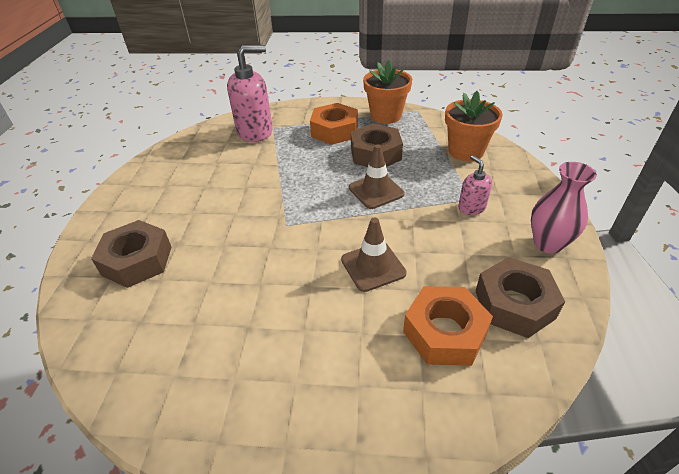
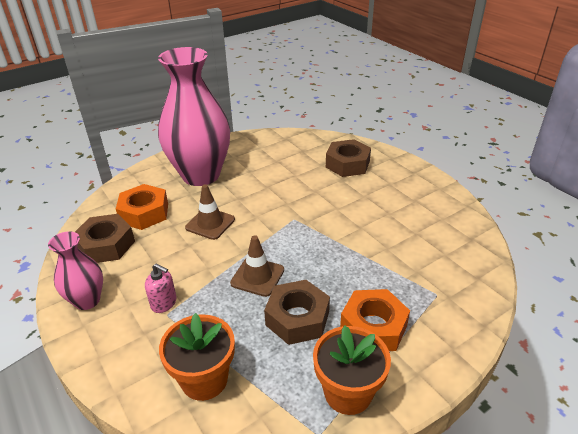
camera: 140 degrees right, 5 degrees down
(255, 131) = (443, 279): pink soap dispenser -> none
(317, 365) = (201, 175): none -> pink vase

